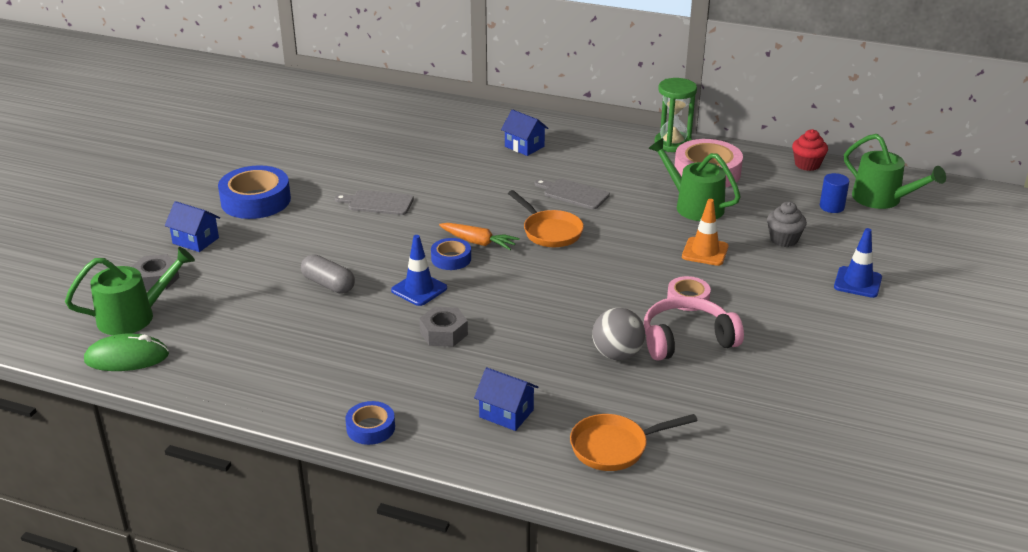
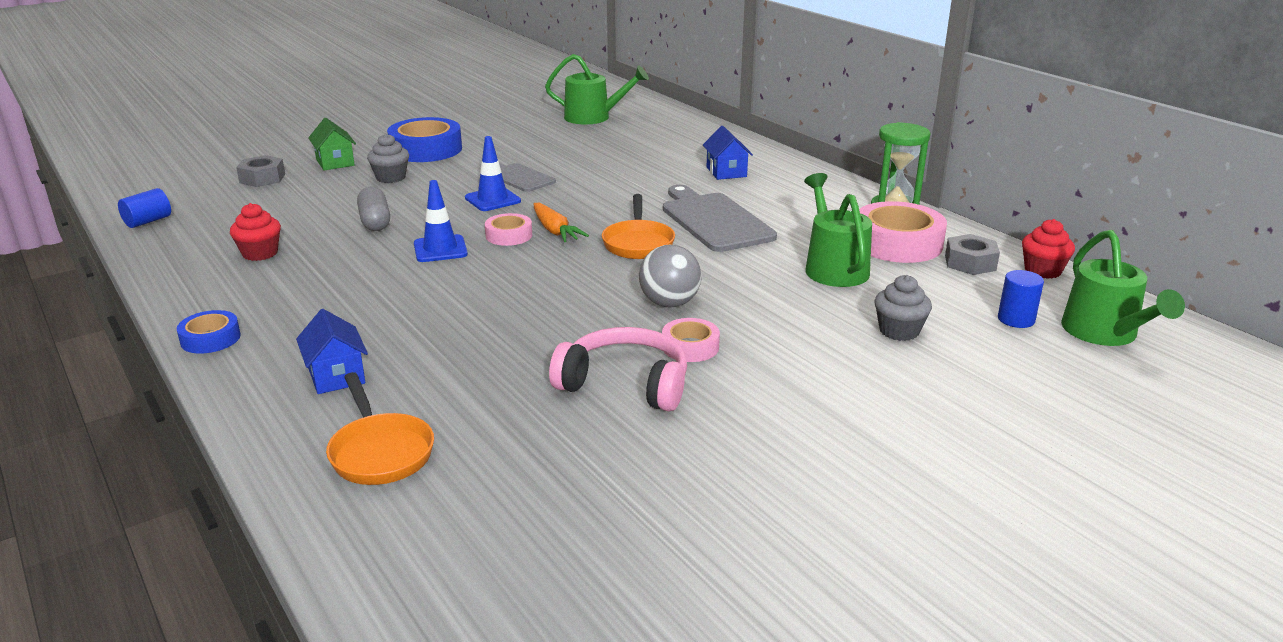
camera: 35 degrees right, 5 degrees down
(127, 358) = (148, 221): green mouse -> blue cylinder
(133, 316) = (203, 197): green watering can -> green watering can (593, 117)
(195, 241) = (335, 162): blue house -> green house
(272, 239) = (391, 177): none -> grey cupcake
(283, 347) = (260, 253): none -> red cupcake
(443, 333) = (400, 289): grey nut -> grey nut (970, 263)
(451, 259) = (509, 235): blue tape -> pink tape
(573, 193) = (714, 220): grey cutting board -> grey cutting board, size x1.66
(614, 447) = (380, 452): orange pan -> orange pan turned 135 degrees counterclockwise
(617, 354) = (528, 369): grey ball -> grey ball (669, 303)
(705, 252) = (780, 311): orange traffic cone -> none
(857, 282) = (936, 406): blue traffic cone -> blue traffic cone (492, 199)

